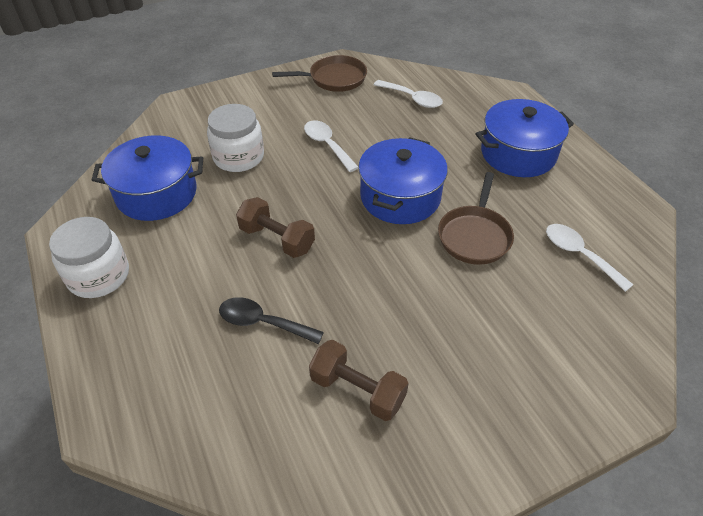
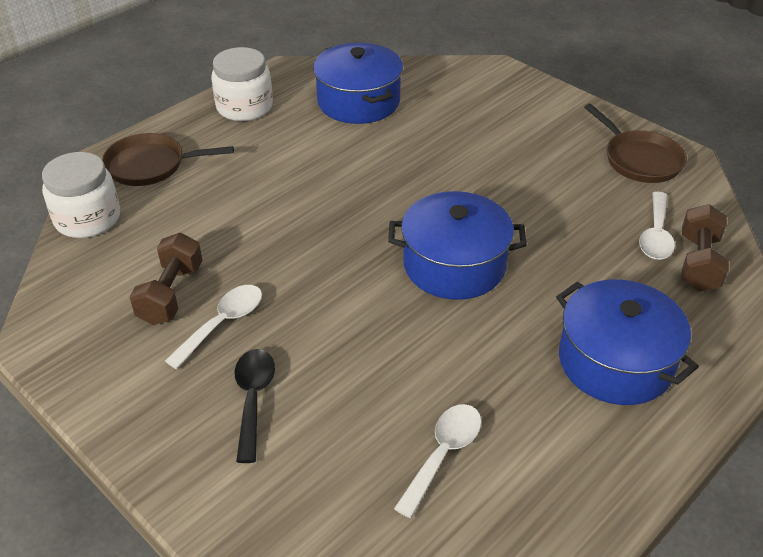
camera: 70 degrees right, 5 degrees down
(238, 157) = (443, 132): white jar -> white jar (88, 219)
(263, 323) = (228, 213): black spoon -> black spoon (253, 399)
(277, 239) = (338, 192): brown dumbbell -> brown dumbbell (699, 263)
(327, 145) = (506, 187): white spoon -> white spoon (222, 324)
(475, 236) = (423, 343): brown pan -> brown pan (150, 165)

